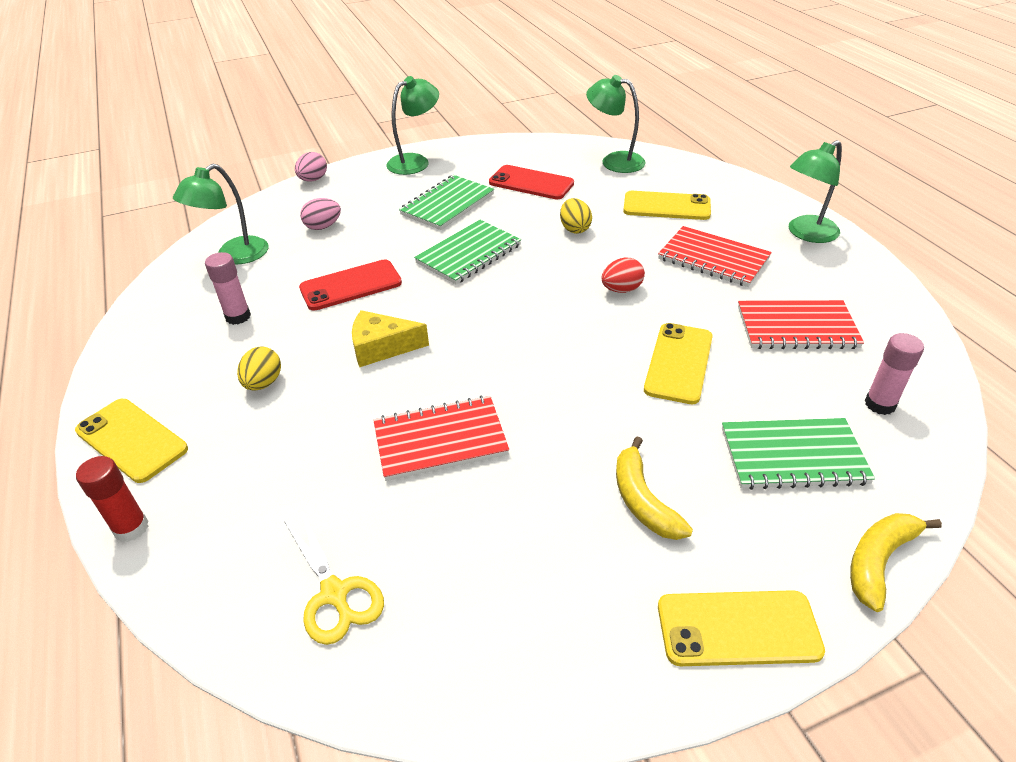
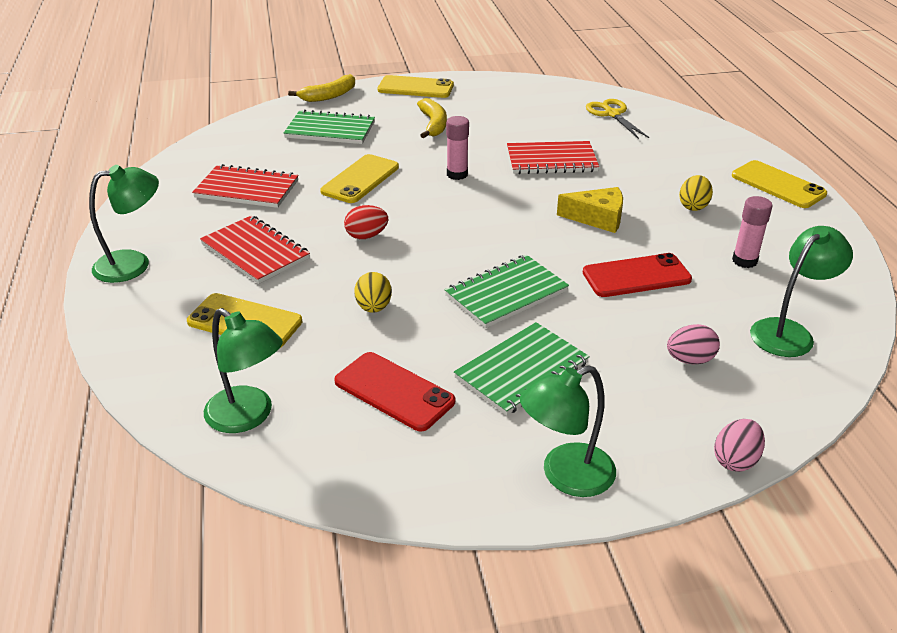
camera: 170 degrees left, 5 degrees down
(131, 528) = (743, 146): red glue stick -> none
(880, 404) = (247, 144): pink glue stick -> pink glue stick (457, 174)

